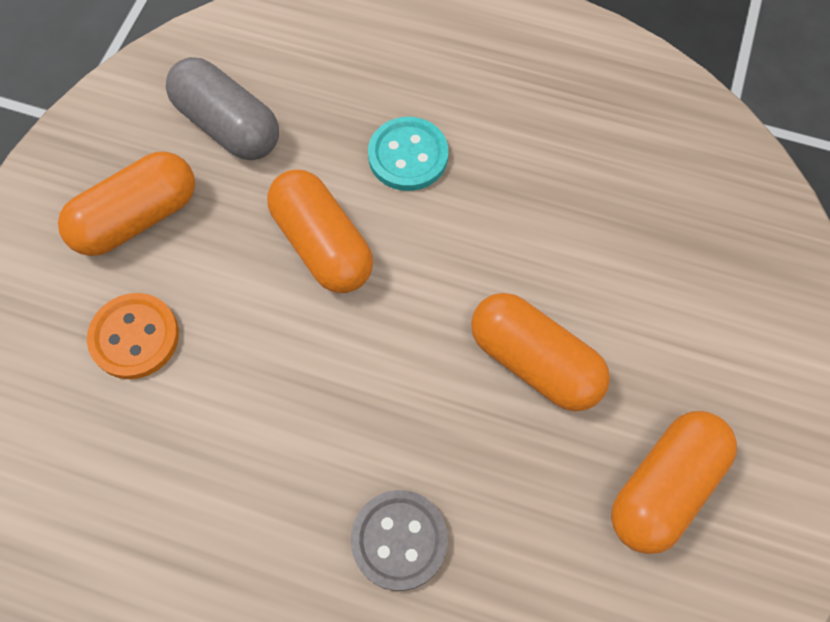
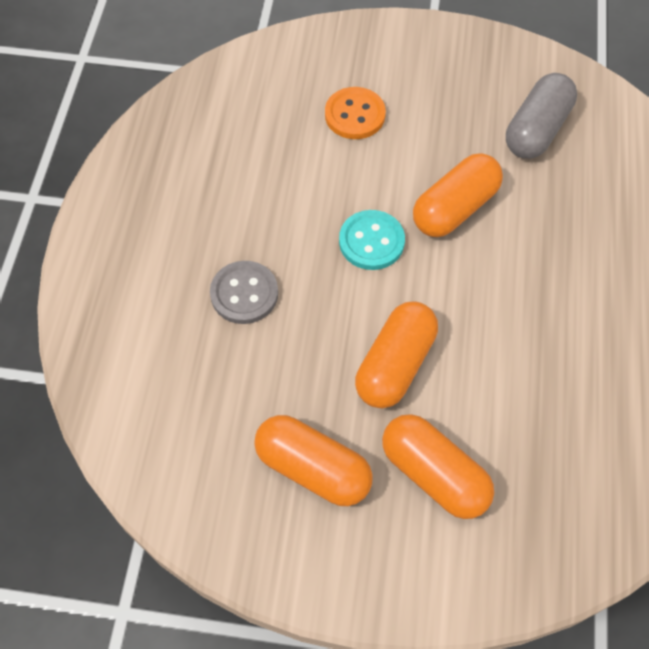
camera: 80 degrees right, 5 degrees down
(137, 218) = (443, 95): orange capsule -> orange capsule (434, 474)
(408, 156) = (550, 251): turquoise button -> turquoise button (371, 241)

